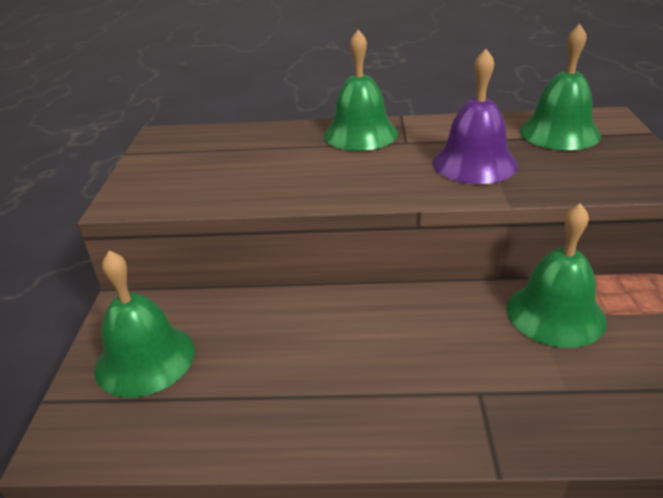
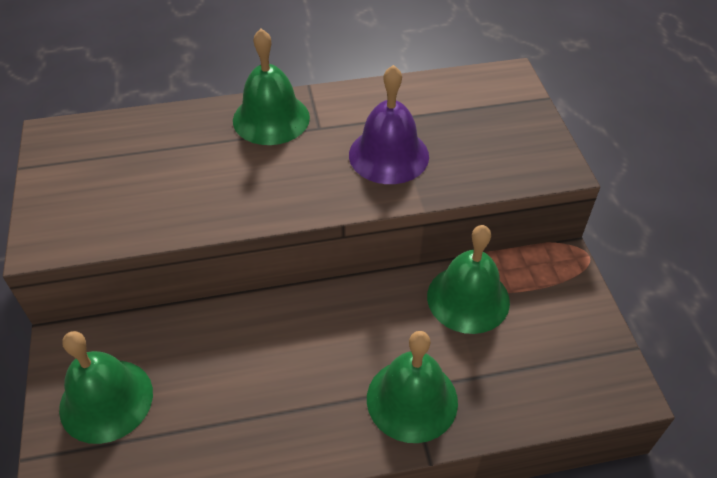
camera: 15 degrees left, 15 degrees up
(559, 133) = (465, 104): green bell -> green bell (412, 400)

